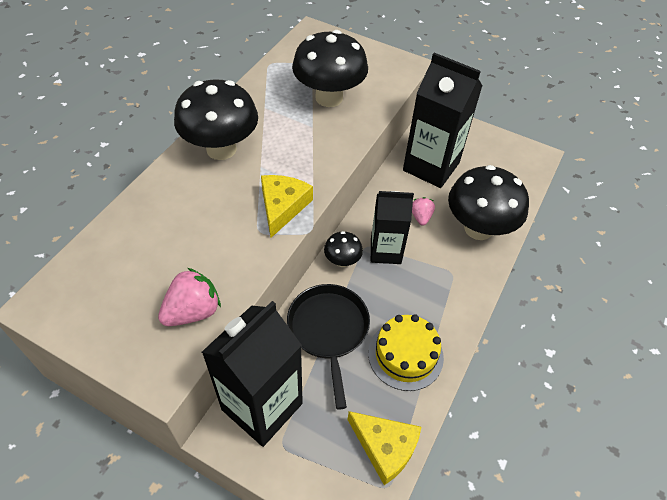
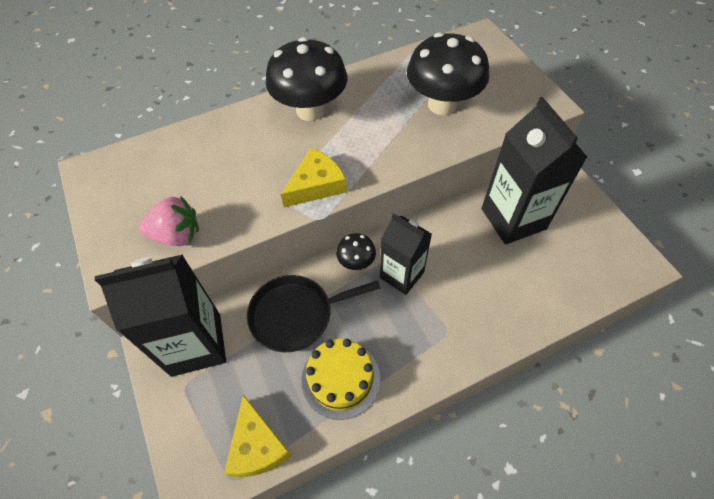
camera: 40 degrees right, 5 degrees up
(328, 330) = (296, 315): black pan -> black pan turned 135 degrees counterclockwise
(421, 217) = (461, 262): pink strawberry -> none
(478, 228) = (510, 304): black mushroom -> none

